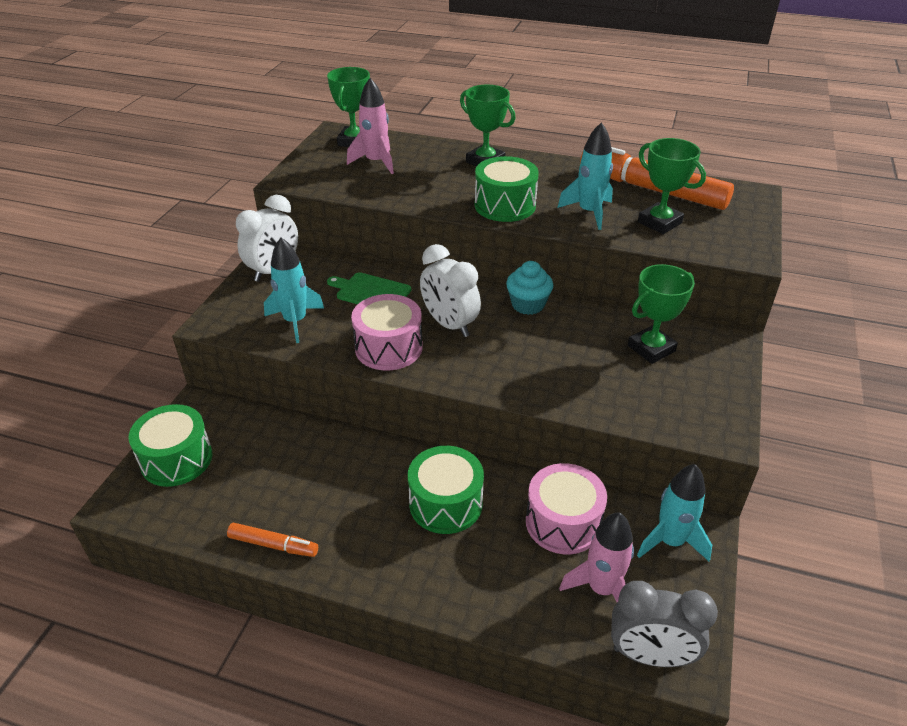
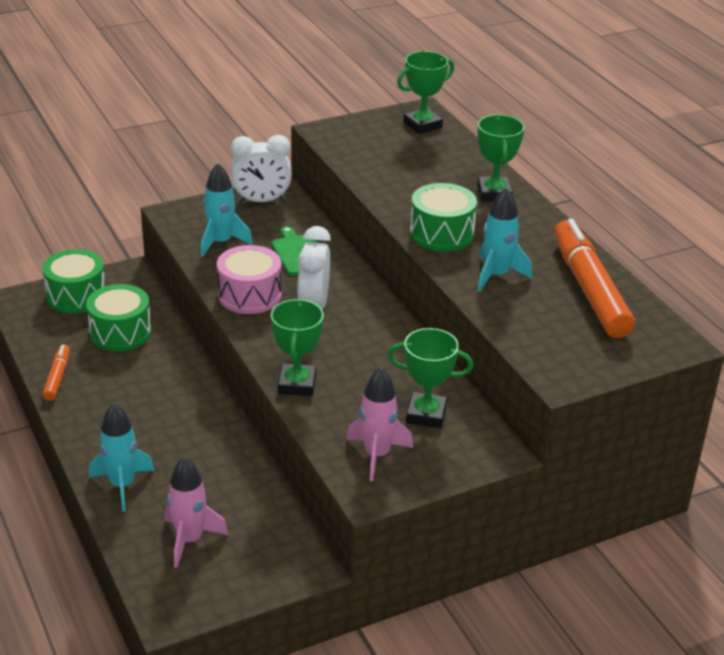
camera: 45 degrees right, 5 degrees down
(273, 545) = (57, 377): orange marker -> orange marker turned 150 degrees counterclockwise
(376, 162) = (408, 150): pink rocket -> pink rocket (377, 455)
(446, 503) = (180, 428): green drum -> green drum (120, 332)
(528, 305) = (392, 329): turquoise cupcake -> none
(563, 522) = (230, 492): pink drum -> none
(650, 655) = (158, 590): grey clock -> none
(659, 222) = (538, 315): green trophy -> green trophy (297, 384)
(670, 541) = (277, 554): turquoise rocket -> turquoise rocket (122, 485)

